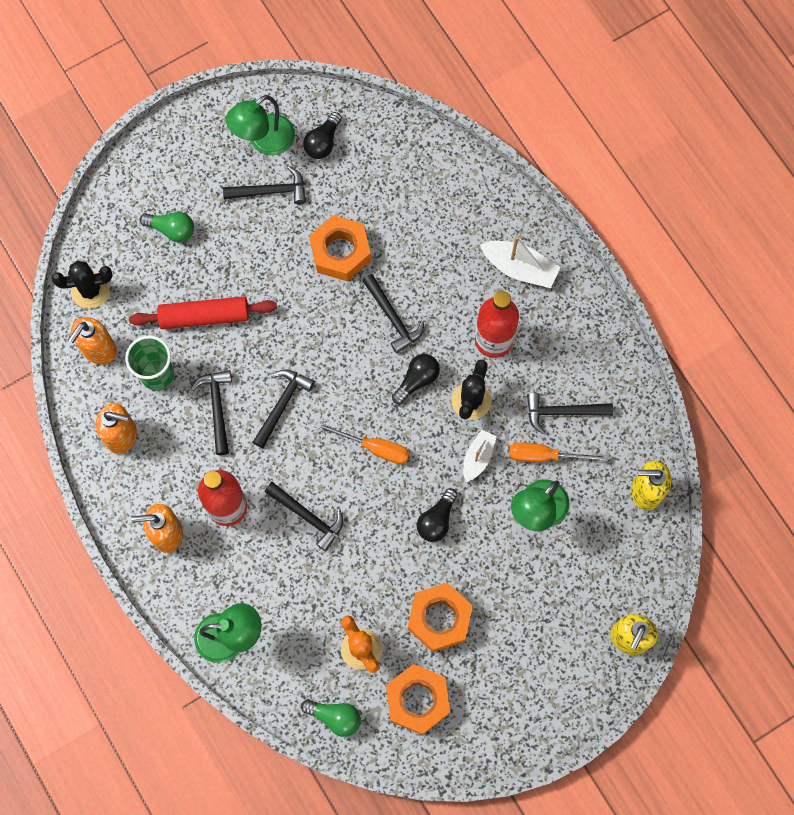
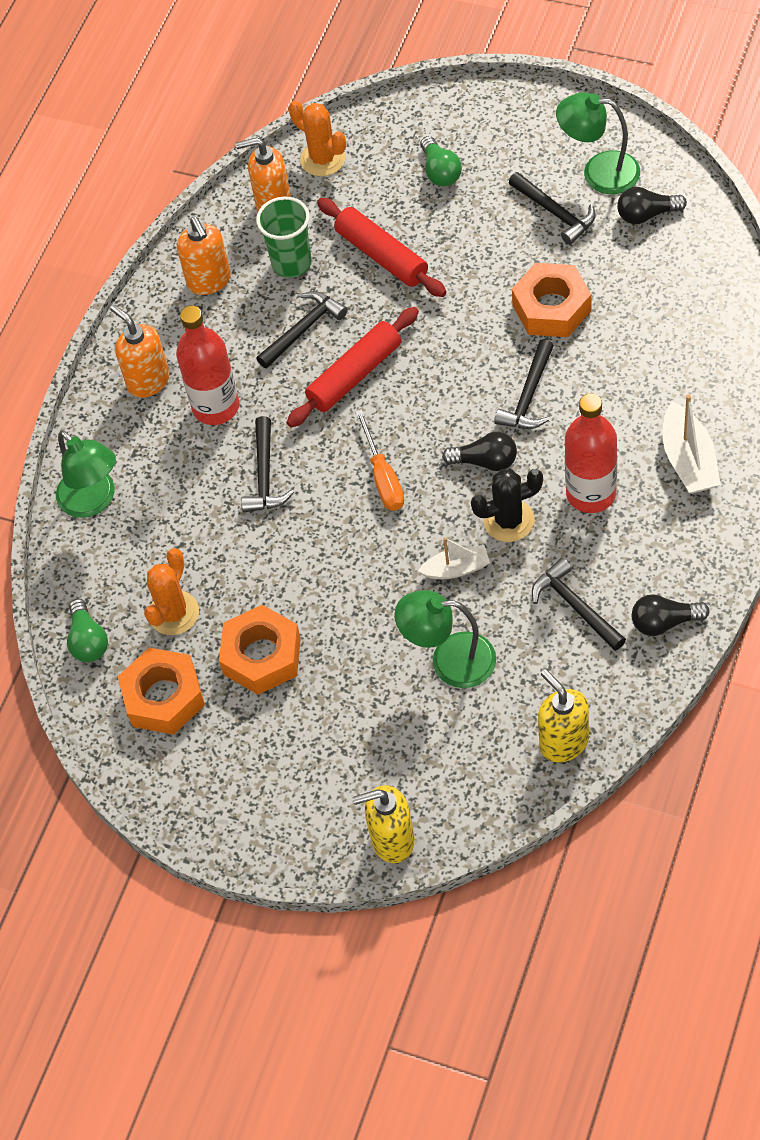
camera: 60 degrees right, 15 degrees down
(90, 290) = (323, 159): black cactus -> orange cactus
(282, 405) = (354, 375): black hammer -> red rolling pin
(437, 520) = (359, 581): black light bulb -> black light bulb (664, 622)
(545, 456) = (514, 624): orange screwdriver -> none

